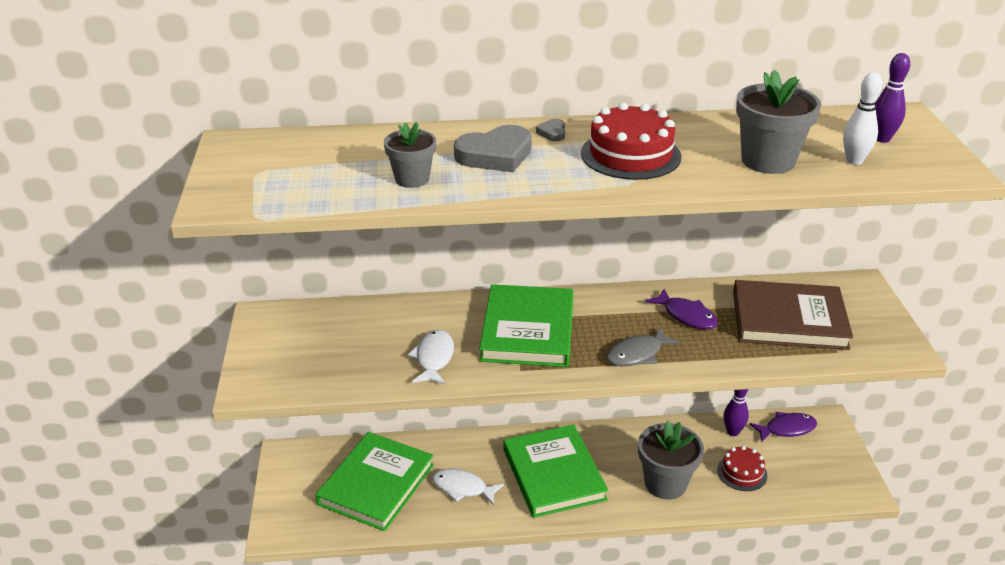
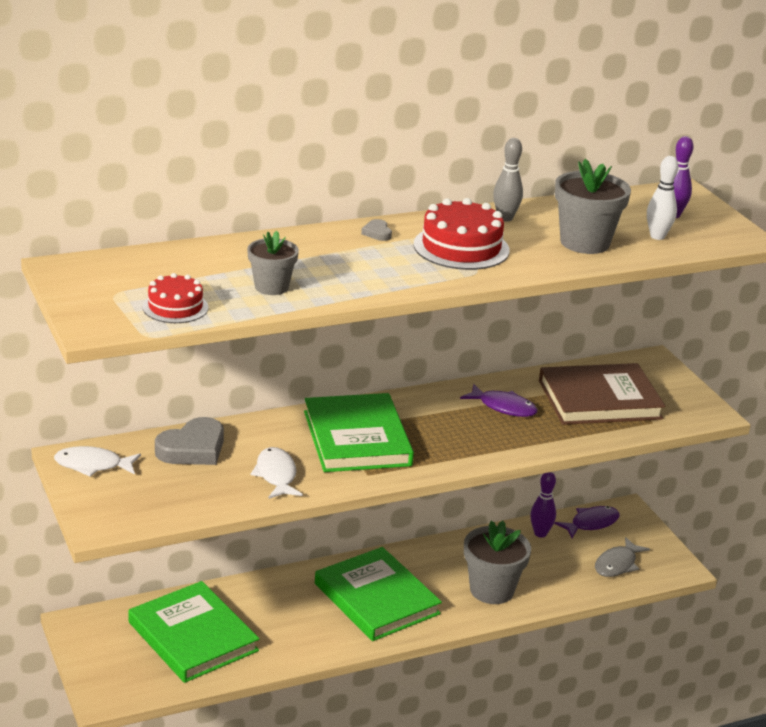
camera: 20 degrees left, 5 degrees down
(376, 484) = (192, 637): green book -> green book turned 45 degrees counterclockwise
(462, 488) = (287, 626): white fish -> white fish (92, 465)
(495, 155) = (336, 258): grey heart -> grey heart (193, 448)
(637, 354) = (473, 446): grey fish -> grey fish (617, 564)
(694, 128) = (505, 218): none -> grey bowling pin
(742, 473) = (562, 569): red cake -> red cake (175, 307)

